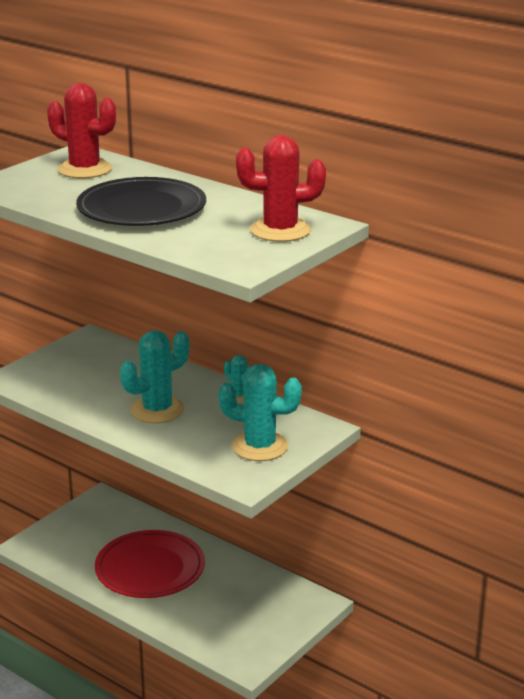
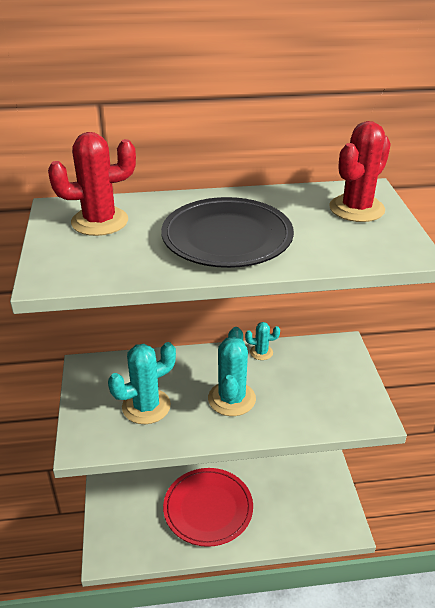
camera: 45 degrees left, 10 degrees up
(259, 446) = (336, 384): turquoise cactus -> turquoise cactus (146, 406)

